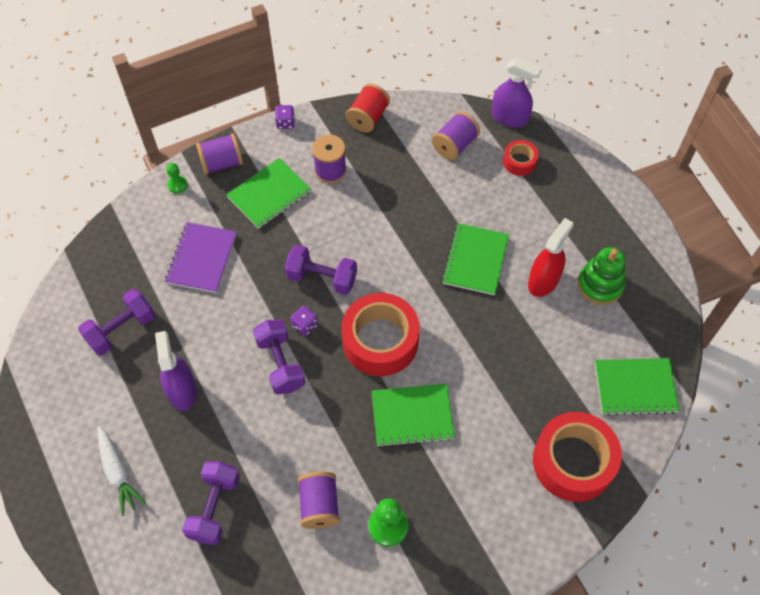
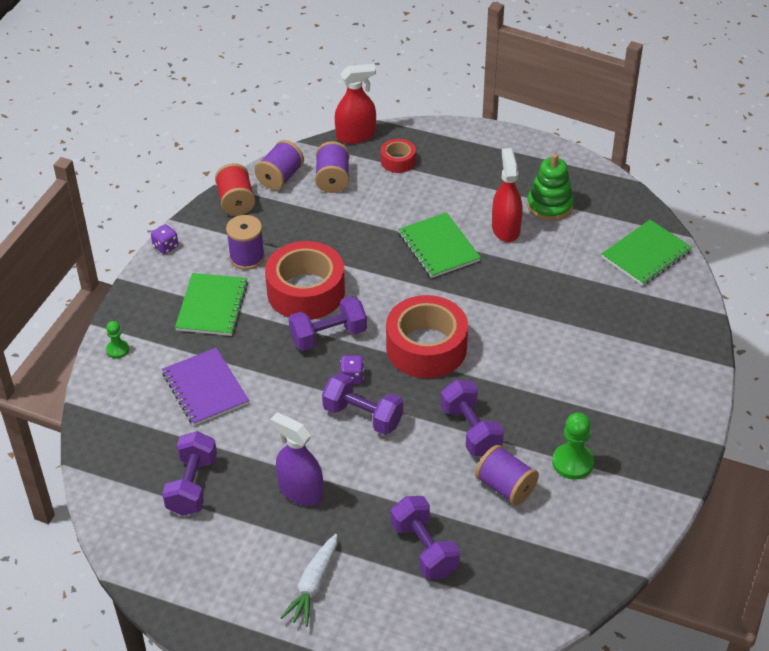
camera: 40 degrees left, 15 degrees down
(118, 473) = (313, 585): white carrot -> white carrot turned 90 degrees clockwise
(222, 163) = (141, 309): purple spool -> purple spool (280, 177)
(342, 437) = (471, 430): none -> purple dumbbell
(412, 416) = (508, 380): green notebook -> none
(509, 117) = (356, 135): purple spray bottle -> red spray bottle
(573, 462) = (656, 329): red tape -> red tape (306, 291)

